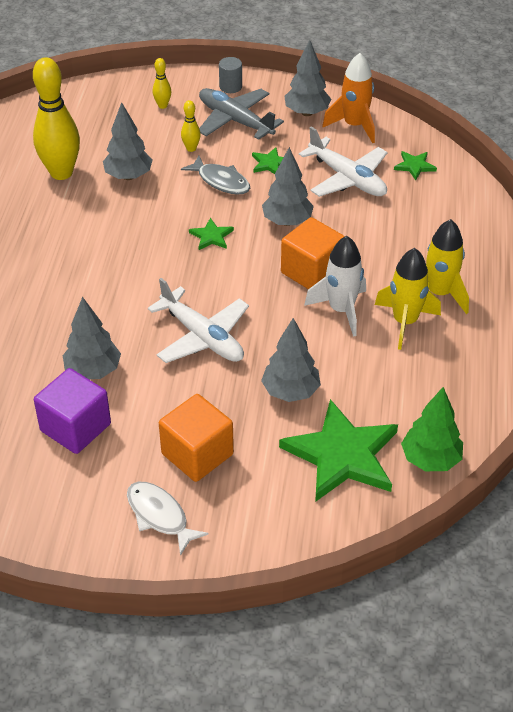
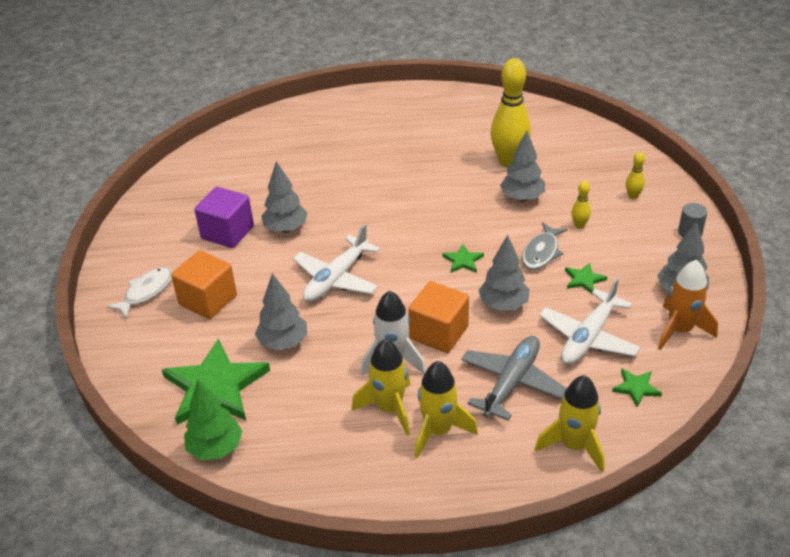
camera: 80 degrees right, 5 degrees down
(235, 120) = (637, 245): grey plane -> grey plane (511, 383)
(471, 215) = (574, 446): none -> yellow rocket

